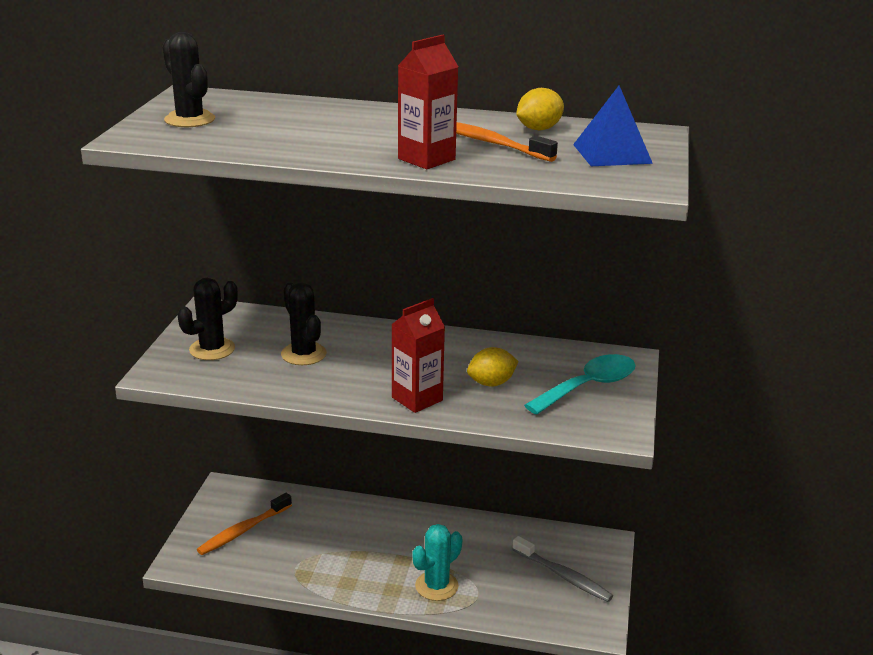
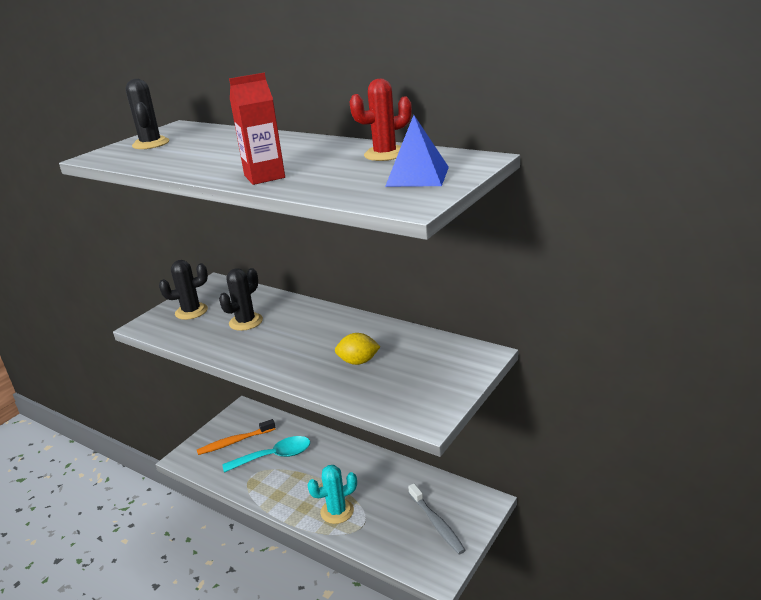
camera: 25 degrees right, 0 degrees up
(303, 354) = (246, 322): black cactus -> black cactus turned 45 degrees clockwise
(417, 399) = (293, 367): red carton -> none
(492, 143) = (332, 165): orange toothbrush -> none
(538, 129) = (385, 154): yellow lemon -> red cactus
(588, 386) = (432, 374): turquoise spoon -> turquoise spoon (274, 456)

